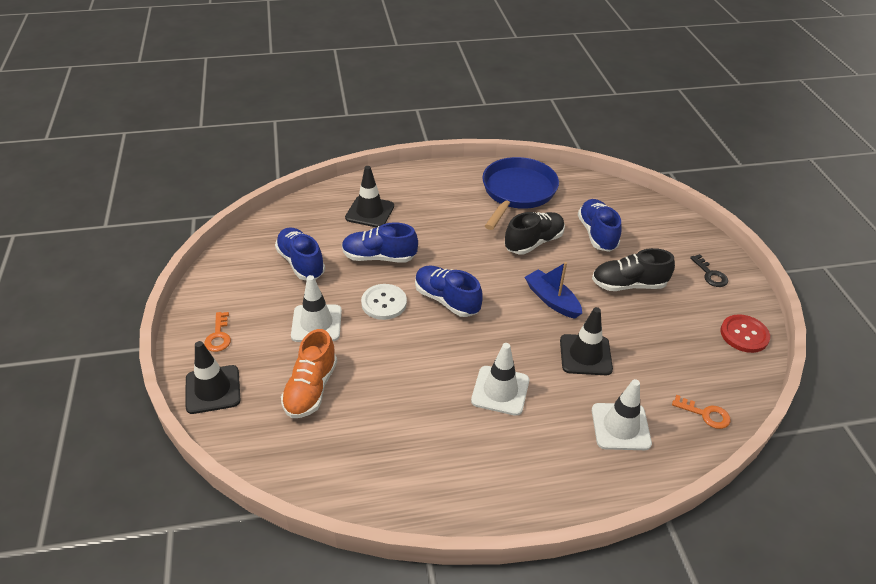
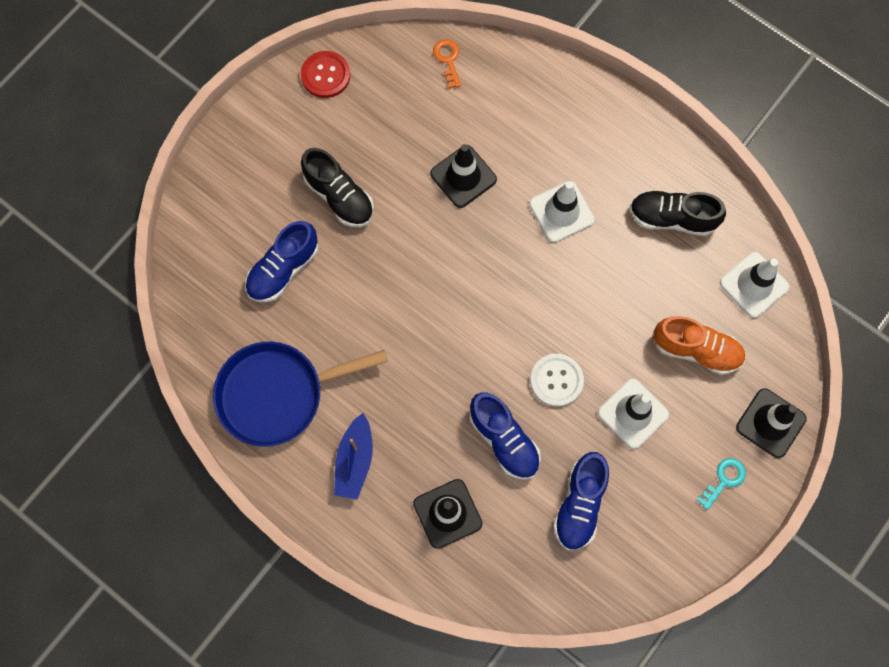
camera: 130 degrees left, 30 degrees up
(218, 336) = (724, 480): orange key -> turquoise key
(311, 389) = (696, 350): orange shoe -> orange shoe turned 45 degrees clockwise
(446, 300) = (502, 331): blue shoe -> none
(534, 242) = (350, 317): black shoe -> black shoe (672, 218)
(552, 300) = (420, 245): blue boat -> blue boat (355, 460)
(620, 427) = (516, 108): white traffic cone -> white traffic cone (754, 285)
(710, 274) = (261, 139): black key -> none

